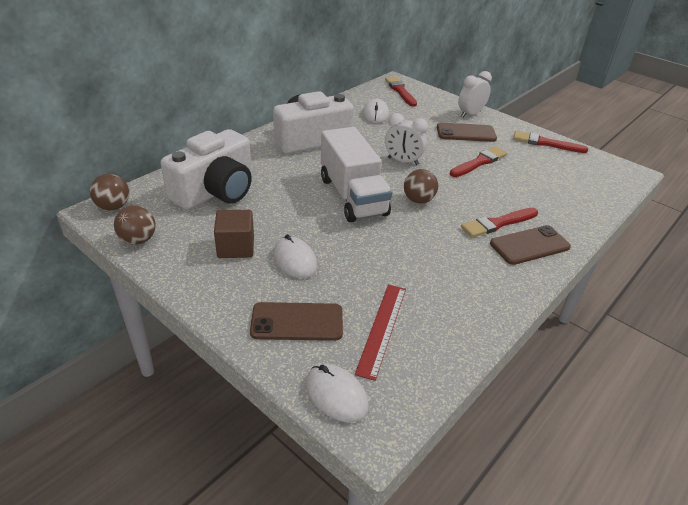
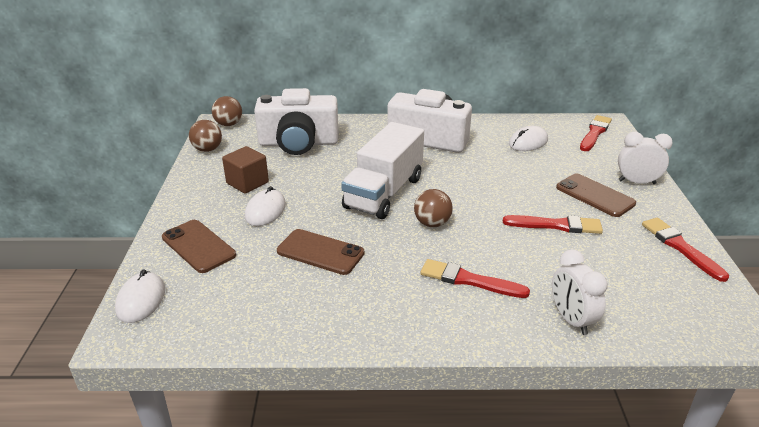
camera: 50 degrees right, 5 degrees down
(382, 329) = (235, 286): red ruler -> none
(403, 161) = (478, 189): white clock -> white clock (571, 319)
(529, 245) = (464, 314): brown phone -> brown phone (320, 252)

